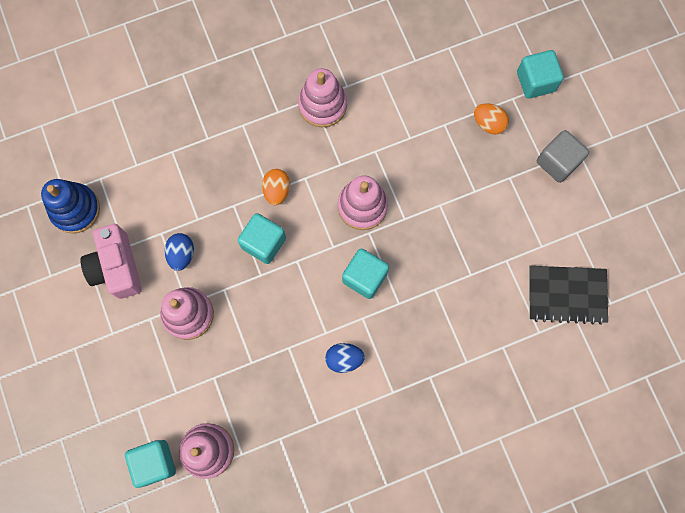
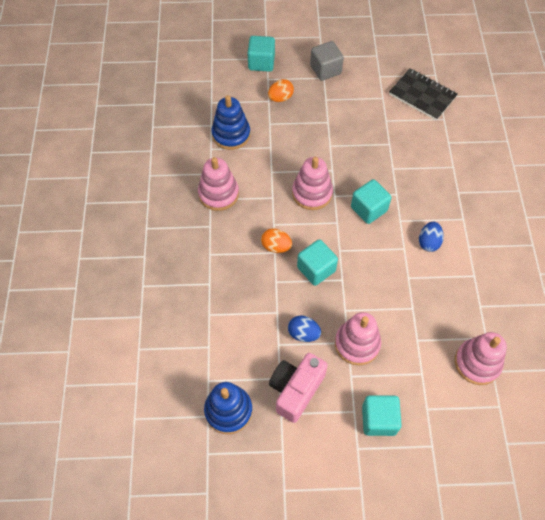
camera: 70 degrees left, 15 degrees down
(117, 267) = (296, 390): pink camera -> pink camera turned 120 degrees clockwise
(154, 462) = (478, 408): turquoise cube -> turquoise cube (378, 419)
(410, 87) = (231, 134): none -> blue stacking toy
(566, 295) = (422, 95): black notebook -> black notebook turned 75 degrees counterclockwise

